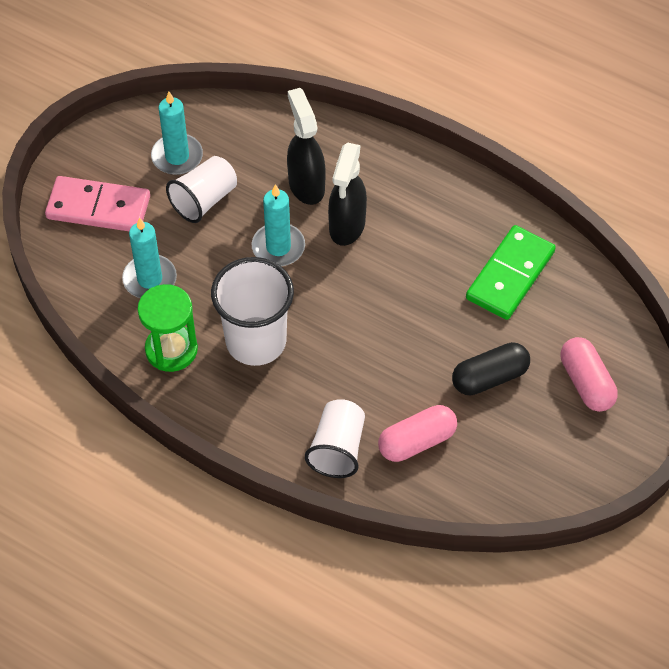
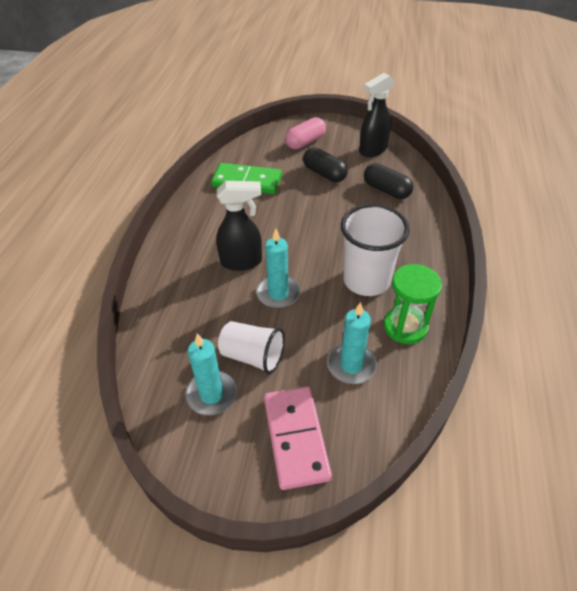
camera: 110 degrees left, 10 degrees down
(306, 185) = (211, 295): black spray bottle -> black spray bottle (372, 150)
(337, 449) = (416, 219): white cup -> none
(417, 441) = (386, 190): pink capsule -> black capsule

